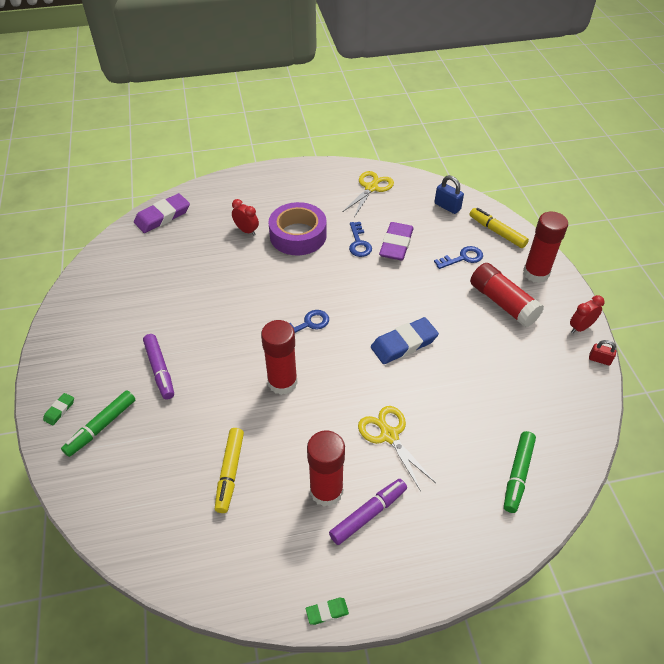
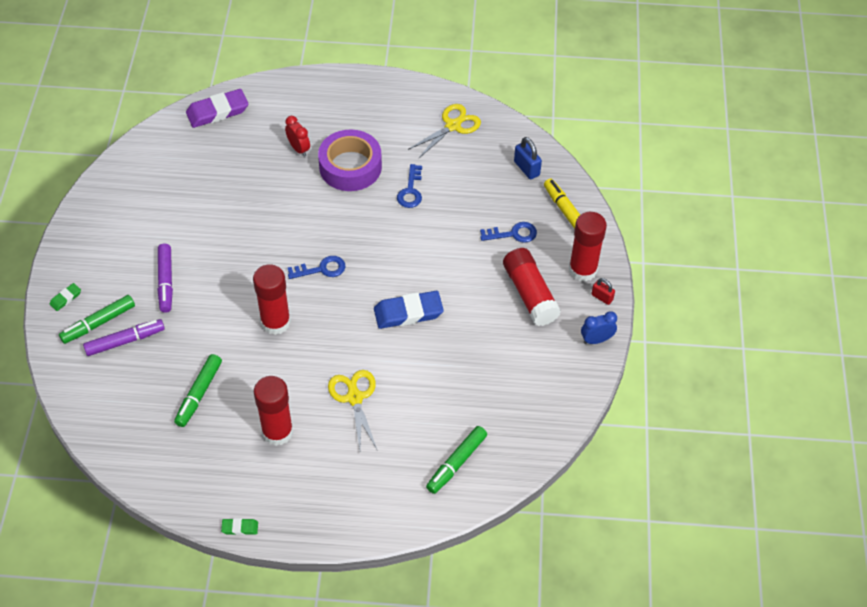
camera: 15 degrees right, 5 degrees up
(230, 473) = (199, 394): yellow marker -> green marker
(368, 514) = (306, 461): purple marker -> purple marker (125, 341)
(396, 244) = (449, 201): purple eraser -> none
(580, 327) = (596, 340): red clock -> blue clock
(599, 359) = (596, 377): red padlock -> red padlock (602, 297)

